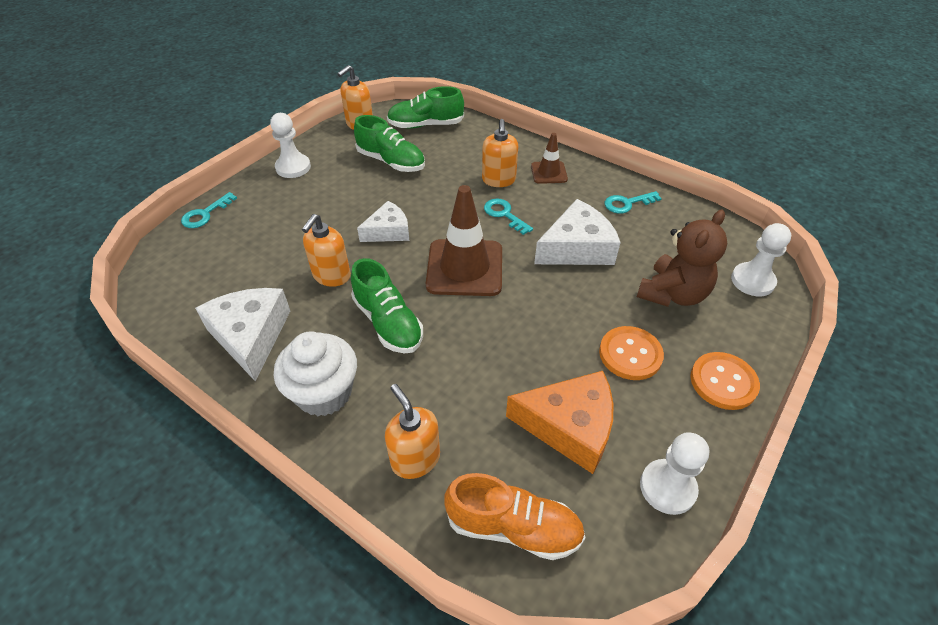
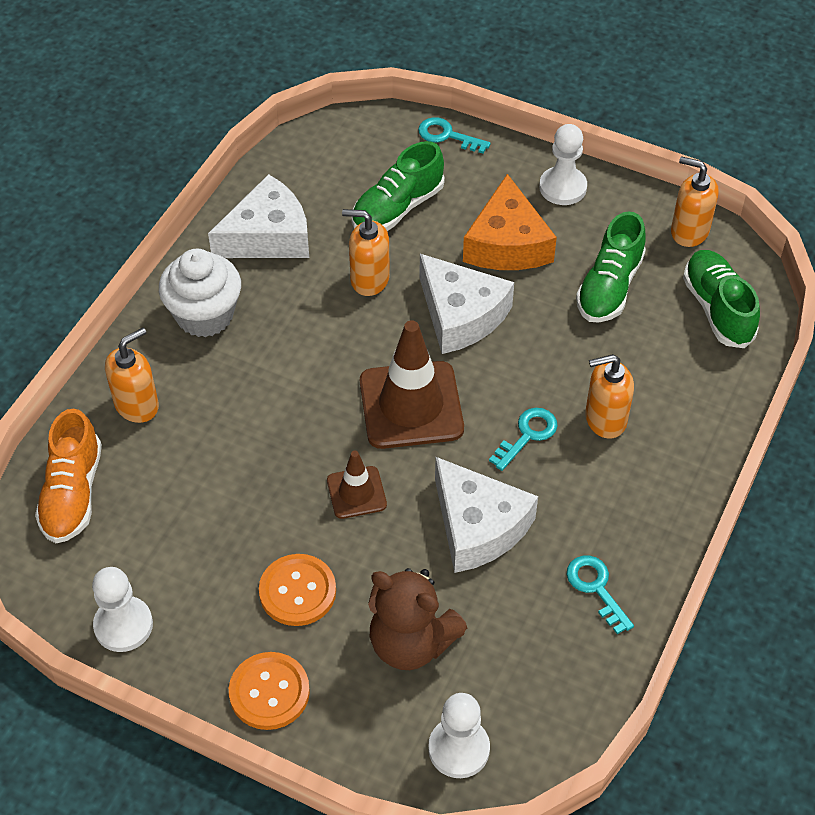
camera: 80 degrees right, 5 degrees up
(388, 231) = (460, 315): white cheese -> white cheese, size x1.56
(388, 323) = (306, 347): green shoe -> green shoe (397, 208)
(549, 173) = (643, 481): brown traffic cone -> brown traffic cone (356, 492)
(569, 426) = (188, 533): orange cheese -> orange cheese (507, 243)

